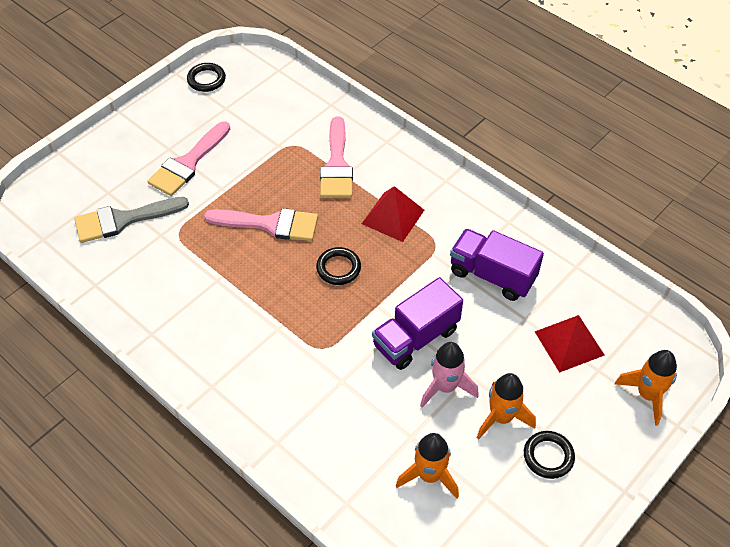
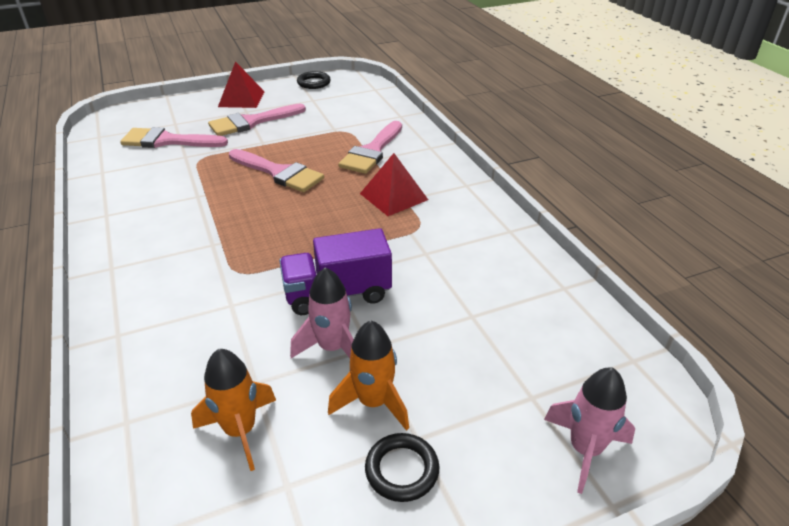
camera: 25 degrees right, 15 degrees down
(123, 220) = (167, 141): grey brush -> pink brush
(338, 268) = (310, 218): black ring -> none
(492, 275) = (460, 267): purple truck -> none
(569, 343) = (510, 356): red pyramid -> red pyramid (241, 99)
(647, 395) = (584, 449): orange rocket -> pink rocket

